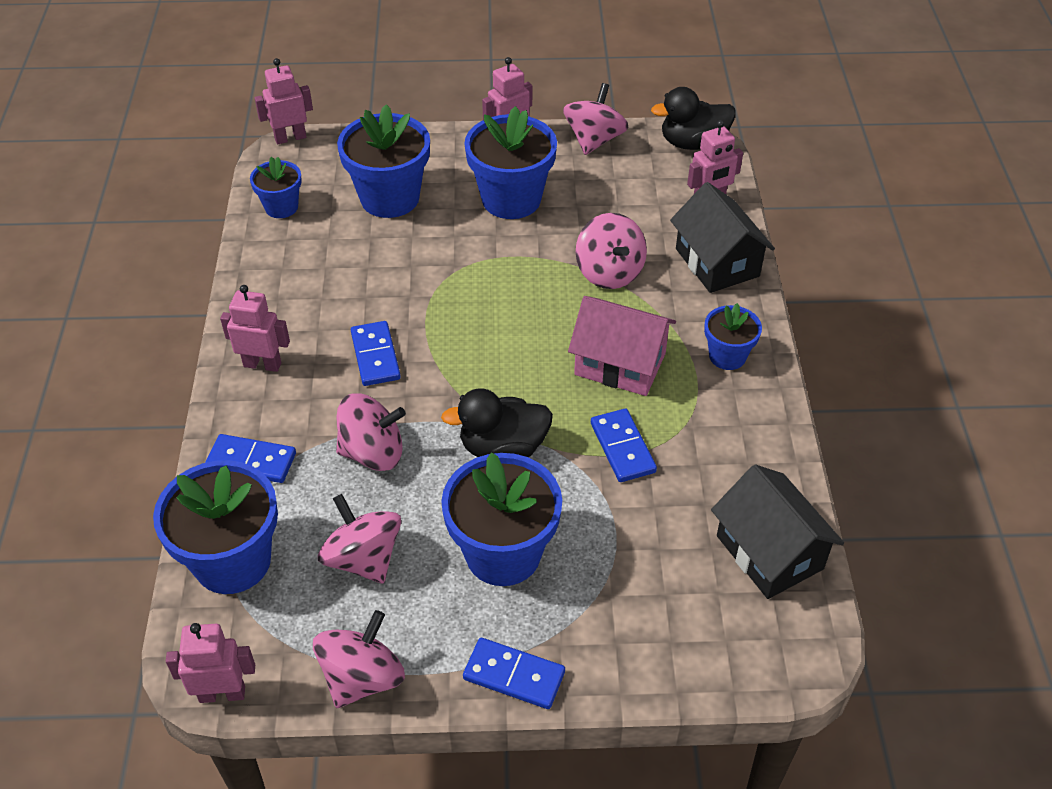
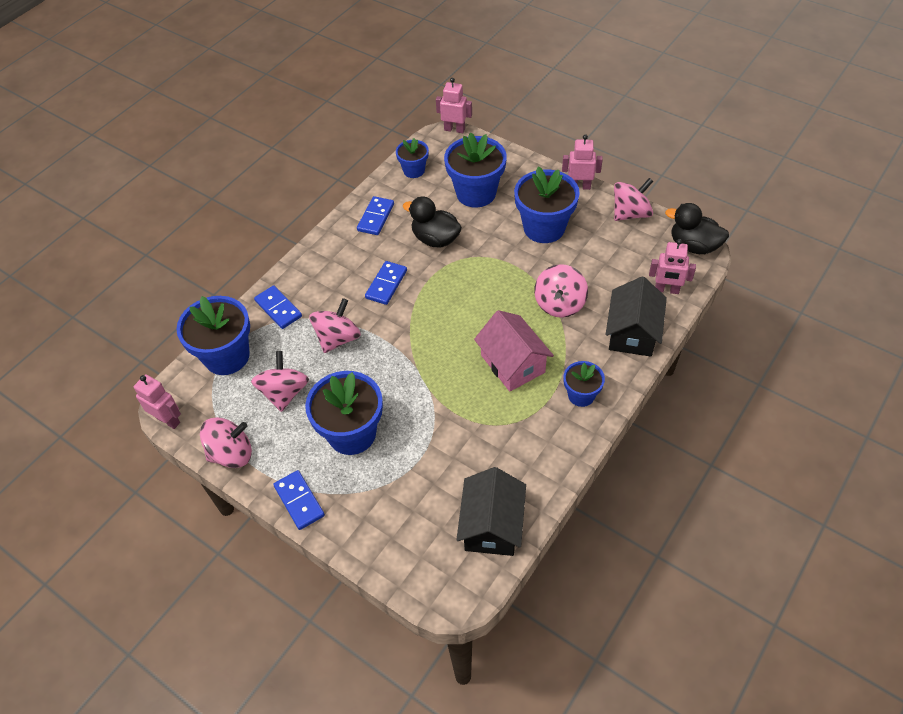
camera: 40 degrees right, 5 degrees up
(262, 364) = (328, 258): pink robot -> none
(373, 452) = (338, 338): pink spinning top -> pink spinning top turned 90 degrees counterclockwise
(503, 447) = (404, 375): black duck -> black duck (435, 239)
(622, 448) = (467, 414): blue domino -> blue domino (375, 217)

